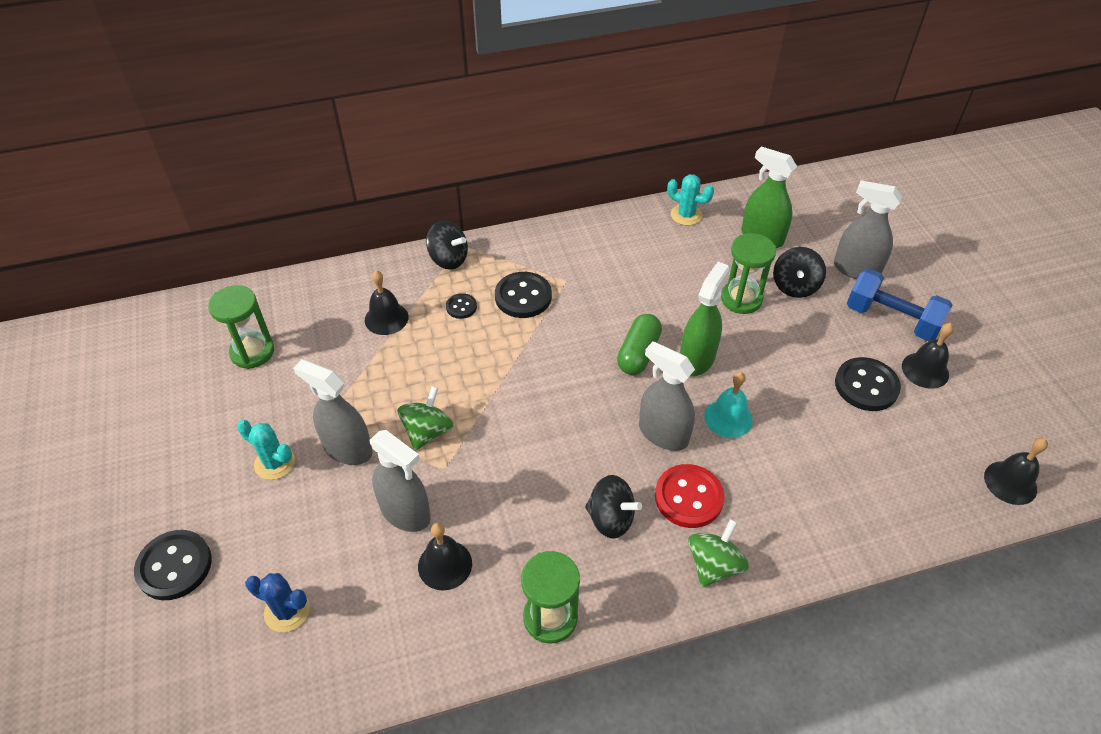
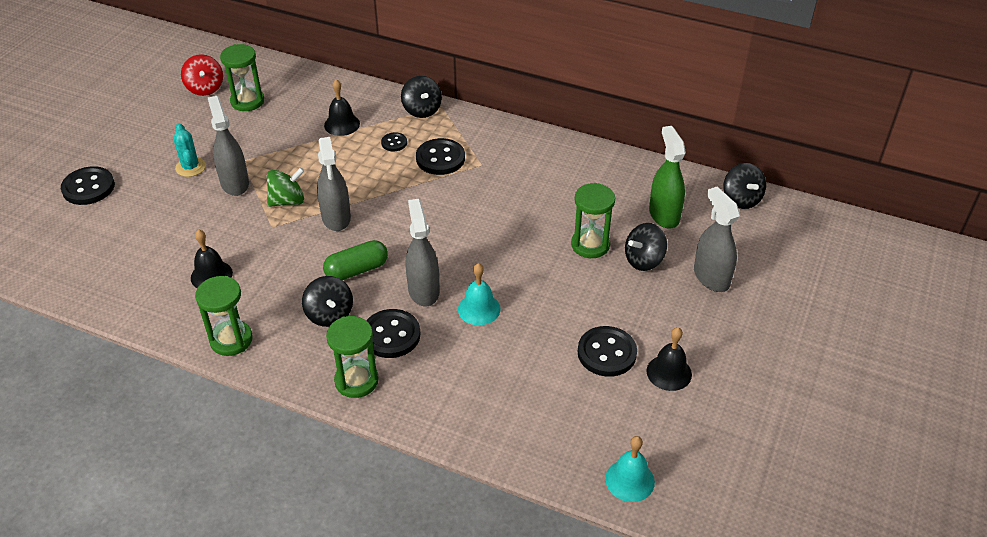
camera: 40 degrees right, 5 degrees down
(183, 365) = (205, 88): none -> red spinning top
(287, 611) = (112, 244): blue cactus -> none
(405, 512) = (224, 235): grey spray bottle -> grey spray bottle (336, 218)
(638, 353) = (471, 235): green capsule -> green capsule (357, 270)
(686, 215) = (625, 169): turquoise cactus -> none
(688, 497) = (391, 335): red button -> black button
(697, 359) = (506, 262): green spray bottle -> none
(714, 565) = (356, 381): green spinning top -> green hourglass
(798, 190) = (741, 199): none -> black spinning top
(891, 319) = (691, 325): blue dumbbell -> none
(1010, 482) = (629, 480): black bell -> turquoise bell

